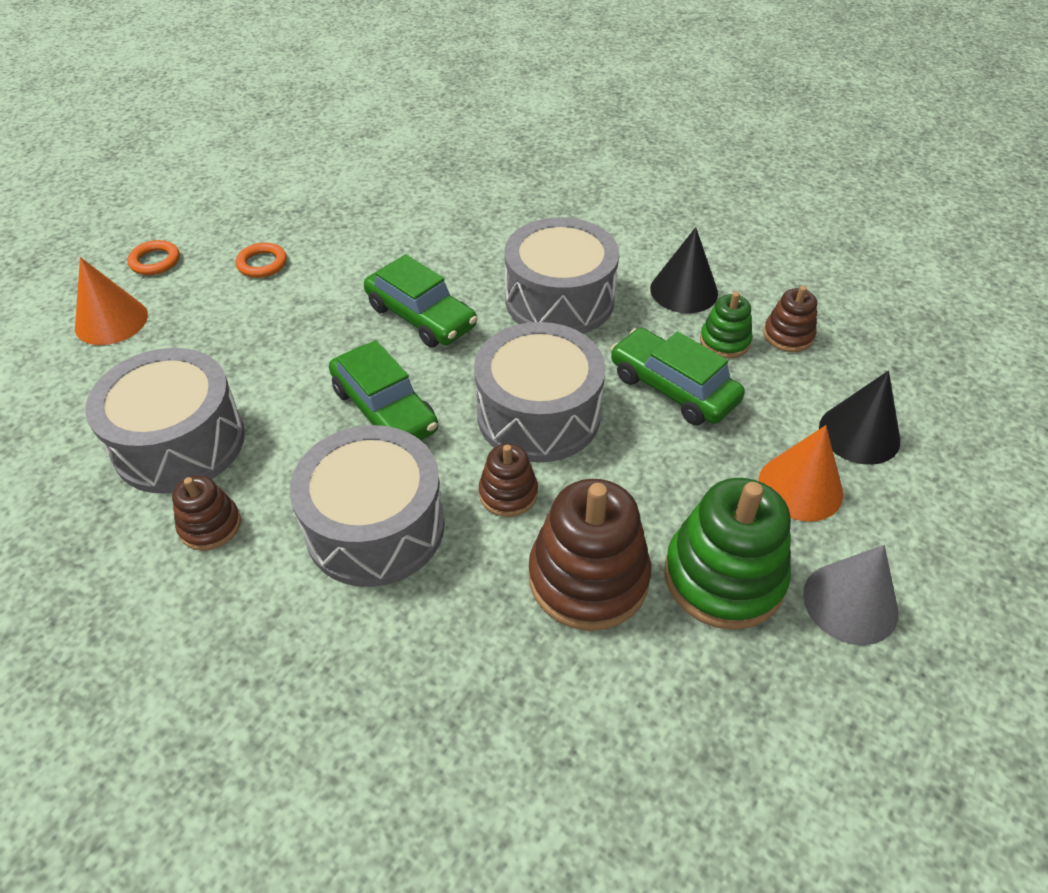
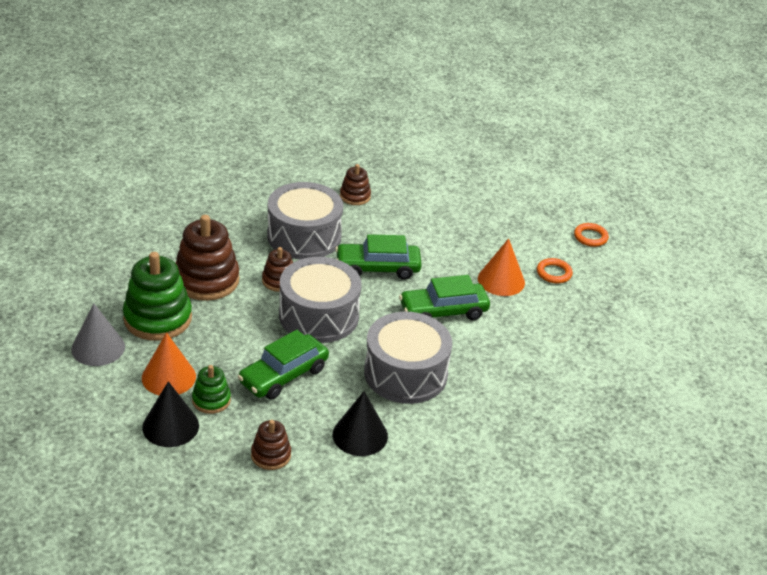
camera: 120 degrees right, 10 degrees down
(111, 321) = (540, 209): orange cone -> orange cone (501, 280)
(179, 442) = (418, 203): grey drum -> none
(673, 388) = (283, 375): green car -> green car turned 150 degrees clockwise
(724, 341) = (296, 422): green stacking toy -> green stacking toy (211, 400)

